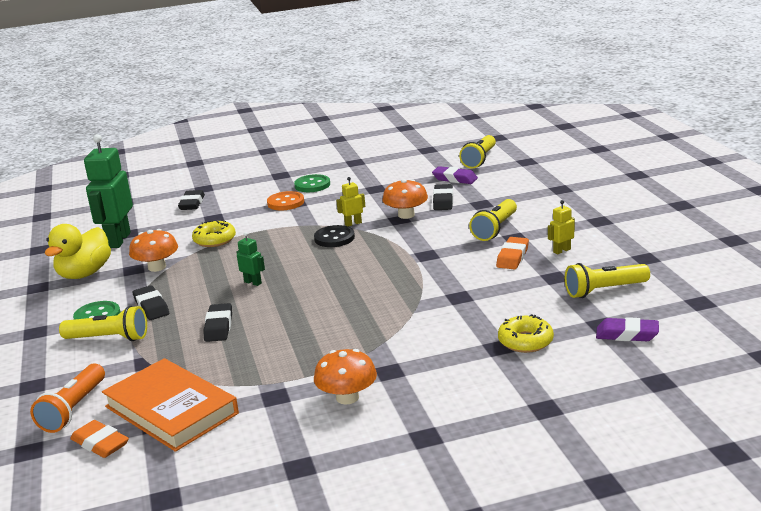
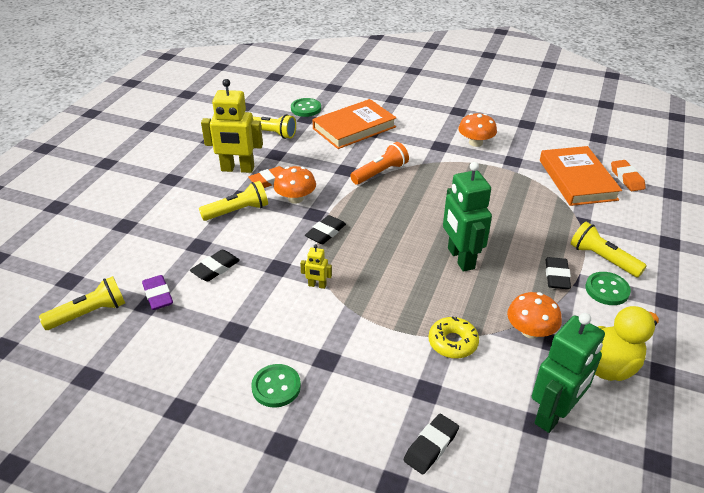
camera: 145 degrees left, 15 degrees up
(73, 409) = (640, 208): orange flashlight -> orange flashlight (380, 173)
(218, 327) = (515, 227): black eraser -> black eraser (325, 233)
(253, 282) = (460, 258): green robot -> green robot, size x2.23
(285, 202) = (335, 367): orange button -> none
(334, 238) = (352, 275): black button -> none
(406, 215) = (266, 269): orange mushroom -> orange mushroom (295, 198)
(525, 341) = (354, 128): yellow donut -> orange book
(561, 250) = (237, 169): yellow robot -> yellow robot, size x2.23
(627, 334) = (306, 108): purple eraser -> green button

